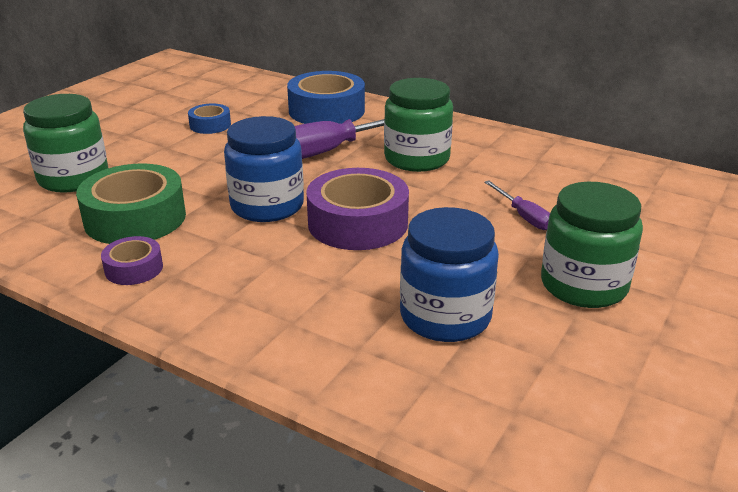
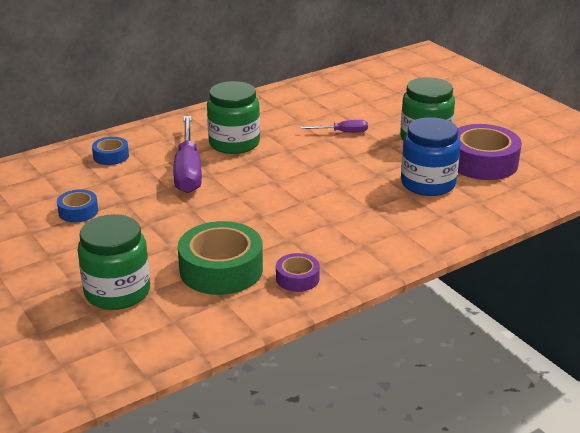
camera: 65 degrees left, 0 degrees up
(267, 206) = (251, 212): blue jar -> none
(326, 110) = (111, 156): blue tape -> blue tape, size x0.52
(358, 223) = (305, 185): purple tape -> purple tape (482, 162)

